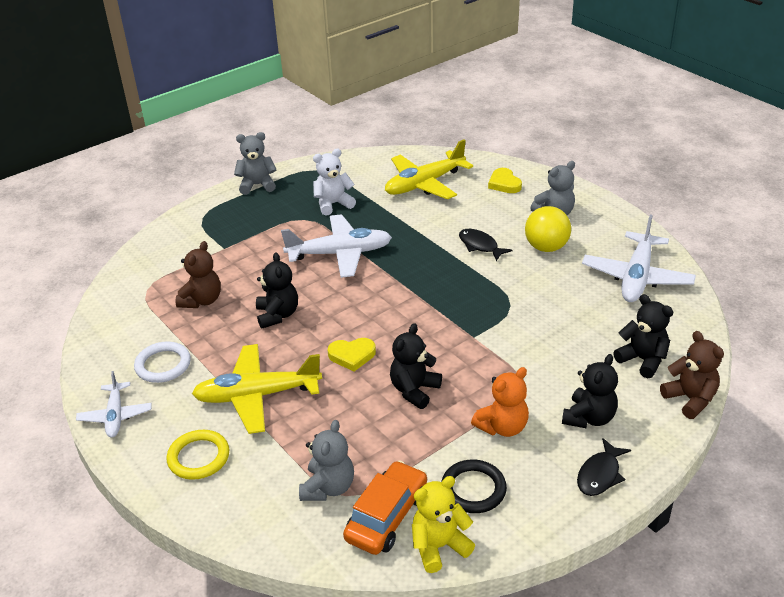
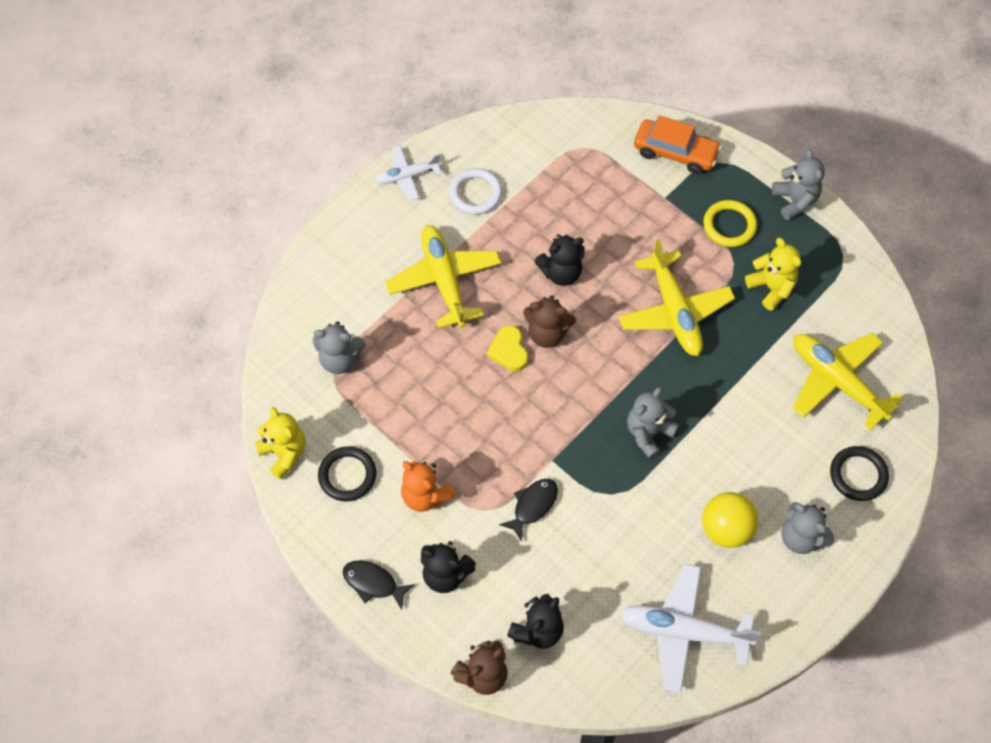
camera: 80 degrees right, 25 degrees up
(198, 457) = (365, 253): yellow ring -> yellow ring (729, 225)
(202, 300) = (573, 200): brown teddy bear -> brown teddy bear (547, 333)
(333, 204) = (771, 288): white teddy bear -> yellow teddy bear
(340, 254) = (674, 311): white plane -> yellow plane
(387, 516) = (312, 409): orange car -> orange car (675, 152)
(414, 390) = (466, 413): black teddy bear -> none
(454, 279) = (648, 433): none -> grey teddy bear
(480, 246) = (716, 455): black fish -> black fish (533, 506)
(504, 184) = (858, 475): yellow heart -> black ring

